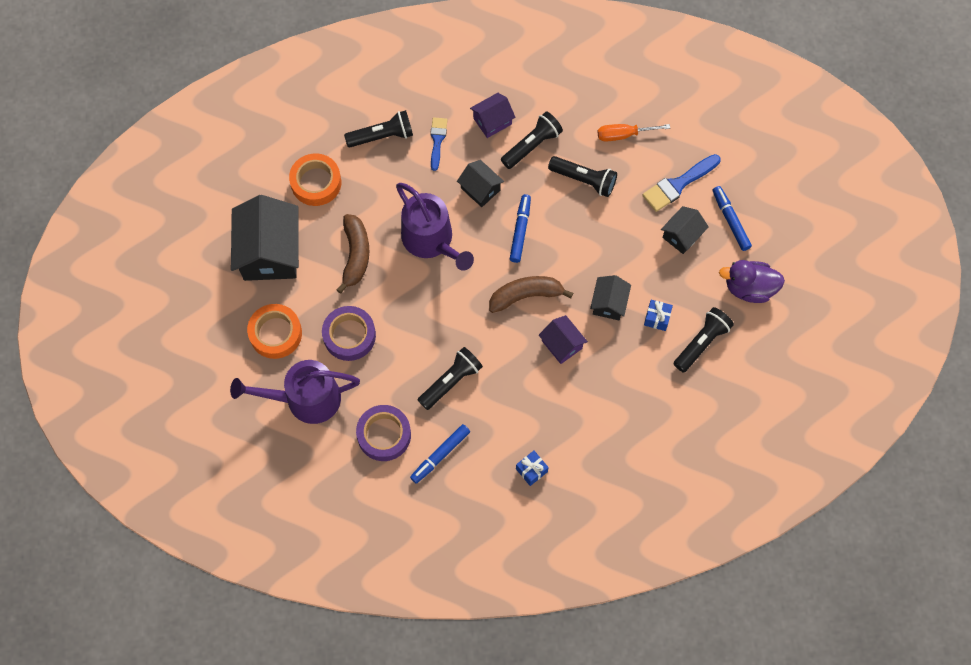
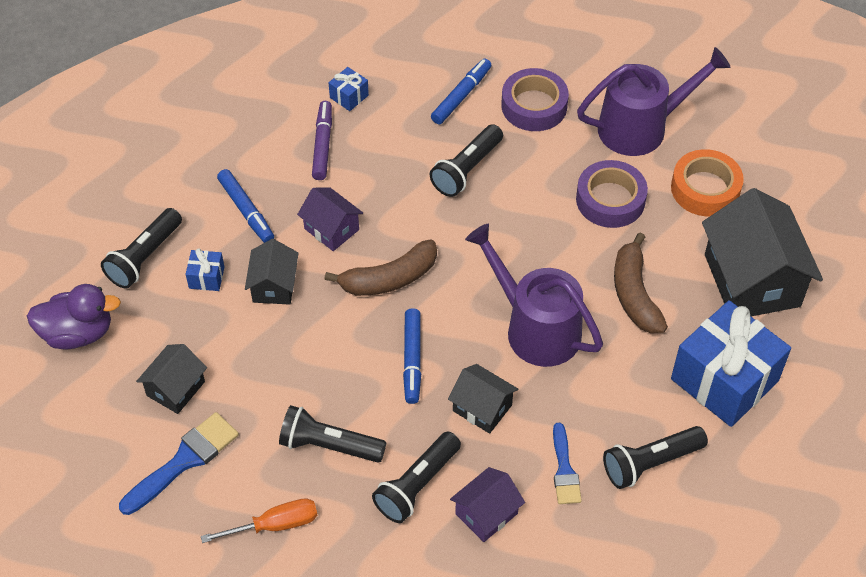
camera: 170 degrees right, 15 degrees down
(316, 183) = (724, 380): orange tape -> blue gift
(559, 424) = (322, 145): none -> purple marker
(730, 221) = (103, 420): blue marker -> blue marker (246, 210)

